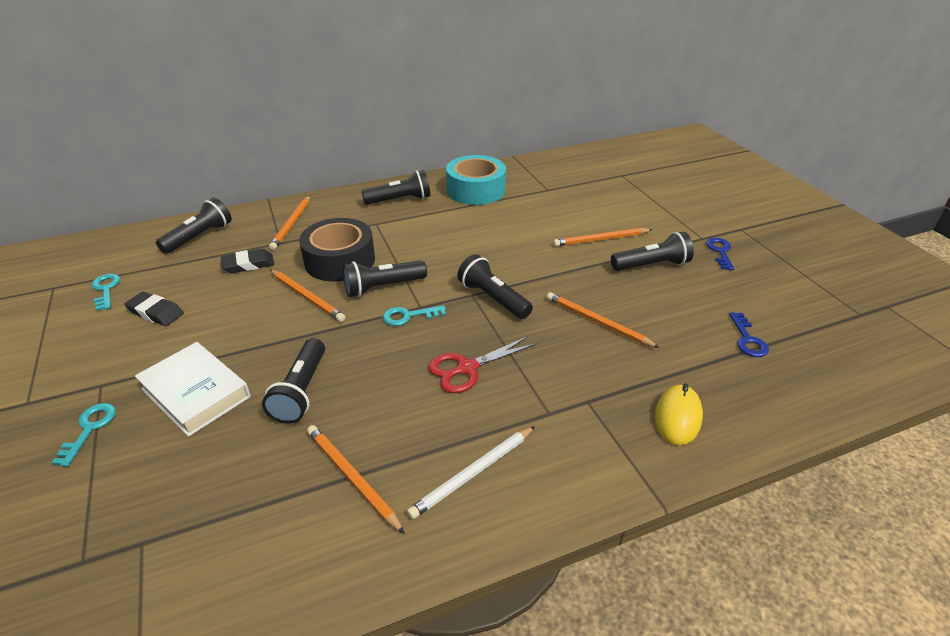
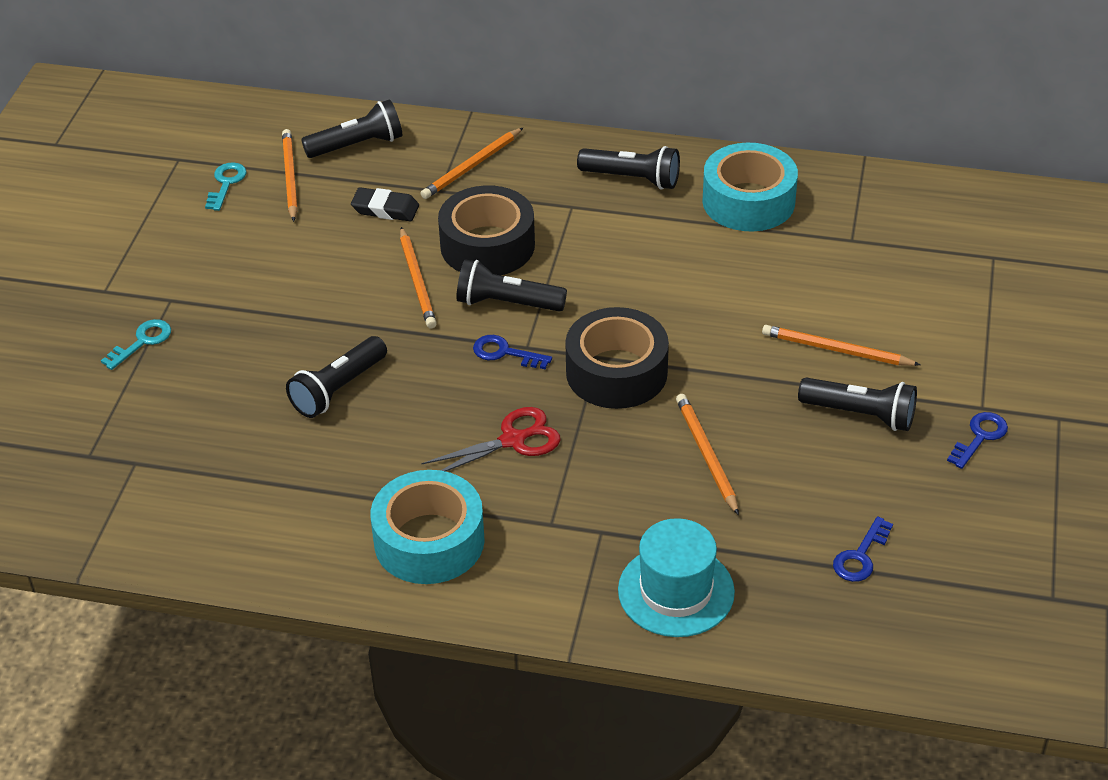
camera: 35 degrees right, 5 degrees up
(156, 312) = (258, 235): black eraser -> none
(196, 393) = (246, 346): white book -> none
(352, 478) = (324, 492): orange pencil -> orange pencil (290, 177)
(408, 316) = (505, 353): turquoise key -> blue key
(467, 368) = (513, 440): red scissors -> red scissors turned 150 degrees clockwise
(473, 473) = (429, 541): white pencil -> turquoise tape
(493, 298) = (616, 372): black flashlight -> black tape
(678, 417) = (676, 591): yellow mouse -> turquoise hat

